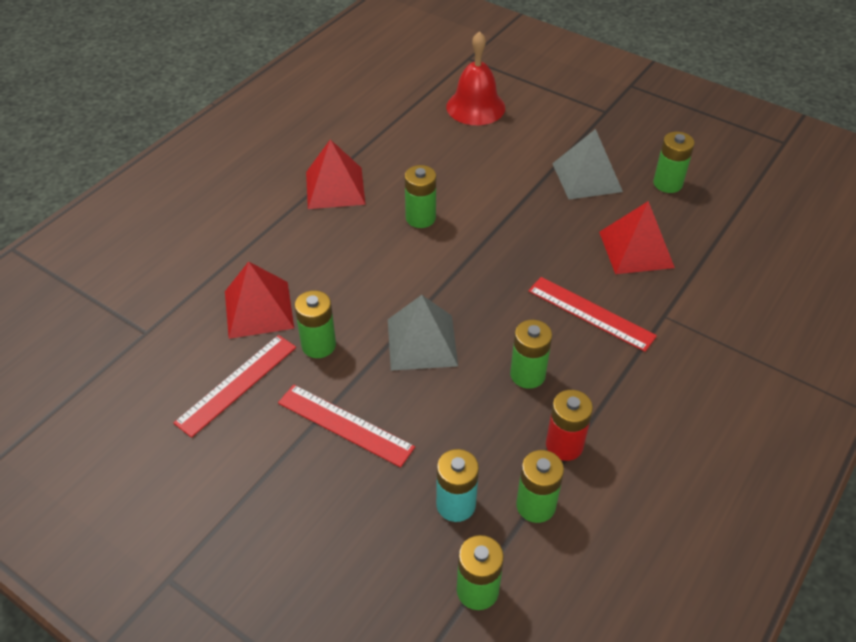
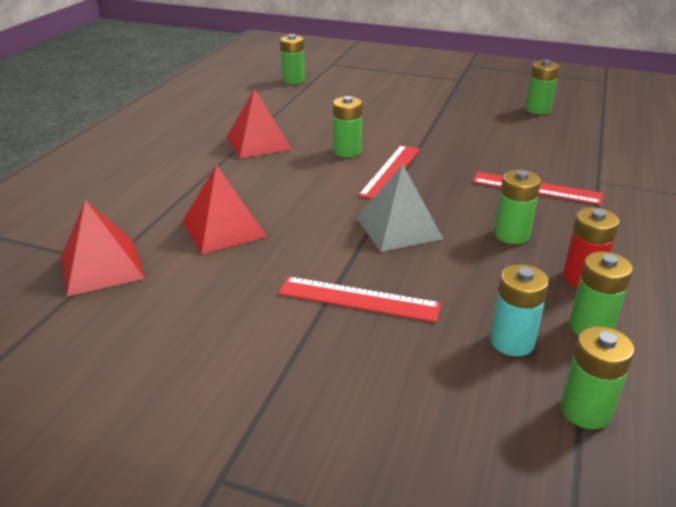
camera: 15 degrees left, 15 degrees down
(236, 384) = (226, 286): red ruler -> red ruler (390, 171)
(318, 345) = (298, 245): green battery -> green battery (293, 80)
(475, 107) = (354, 87): red bell -> none
(587, 177) = (472, 113): grey pyramid -> none
(636, 249) = (543, 147): red pyramid -> red pyramid (102, 267)

